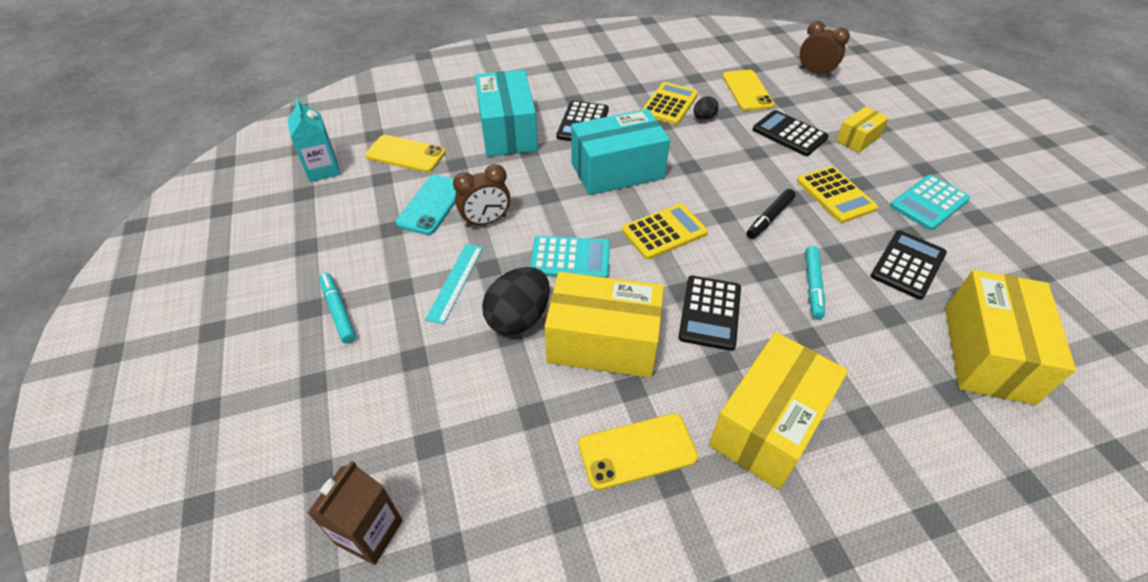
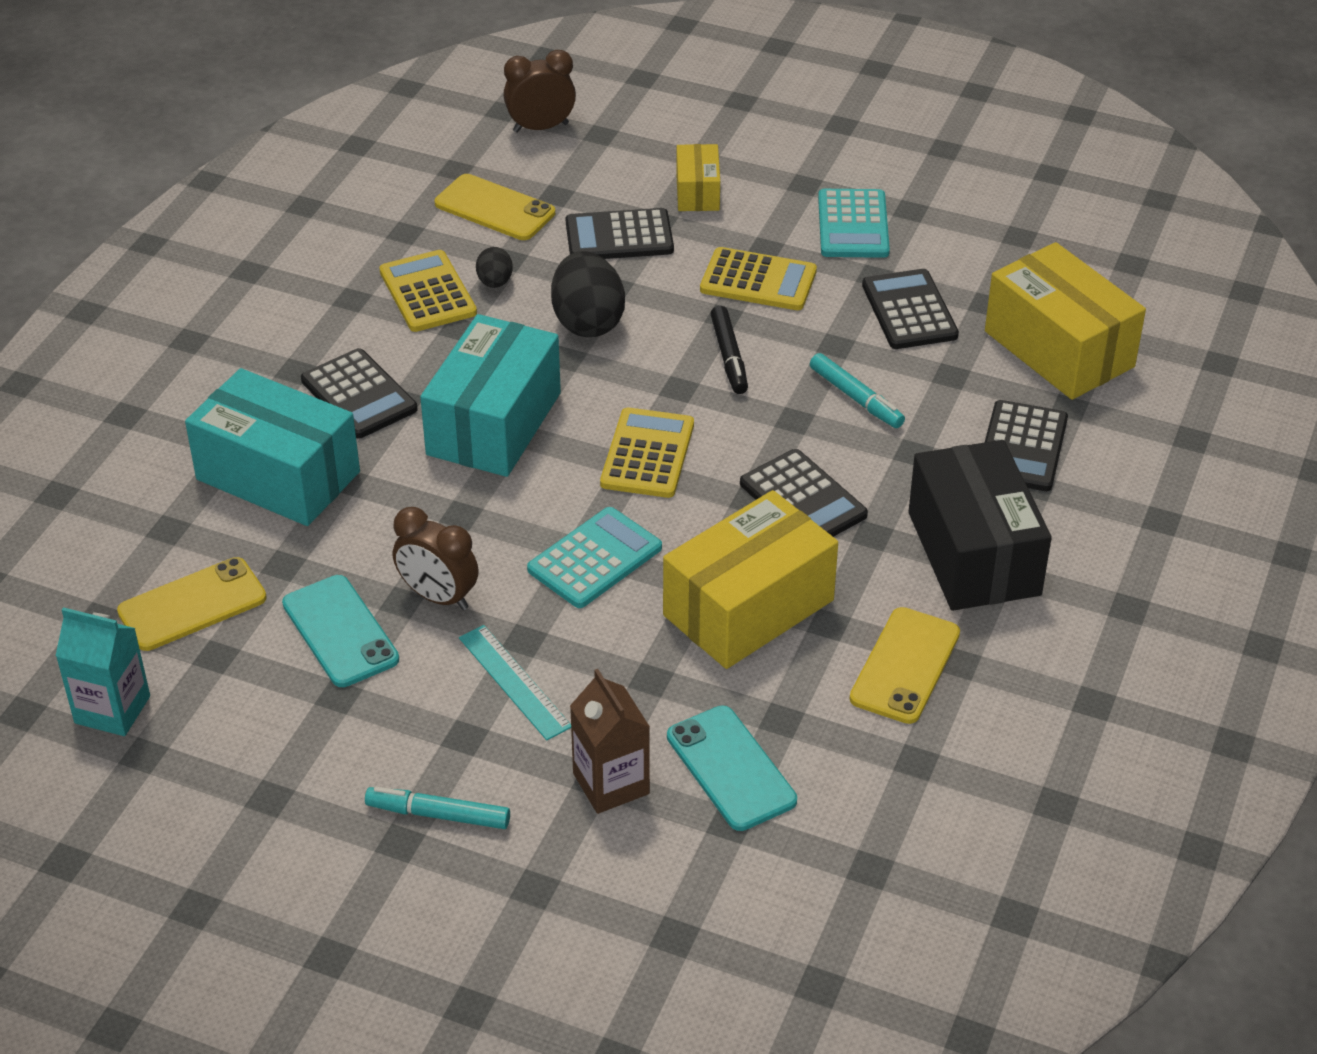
camera: 50 degrees left, 5 degrees down
(369, 532) = (790, 921): brown carton -> brown carton (611, 784)
(473, 415) = (731, 768): none -> turquoise phone
(486, 221) = (438, 597): brown clock -> brown clock turned 105 degrees clockwise
(519, 318) = (636, 656): black egg -> black egg (588, 322)
(769, 425) = (974, 553): yellow box -> black box
(885, 390) = (1022, 447): none -> black calculator

